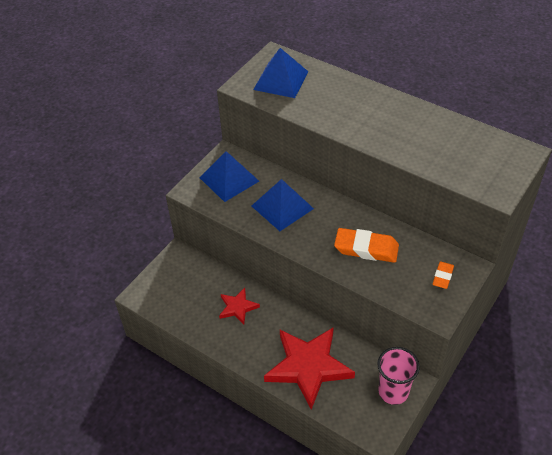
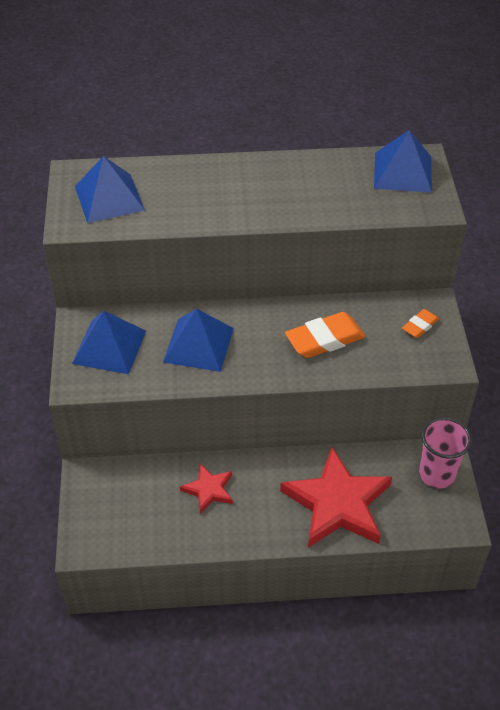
camera: 40 degrees left, 0 degrees up
(442, 277) = (420, 326): orange eraser -> orange eraser turned 60 degrees clockwise
(498, 155) = (402, 172): none -> blue pyramid

